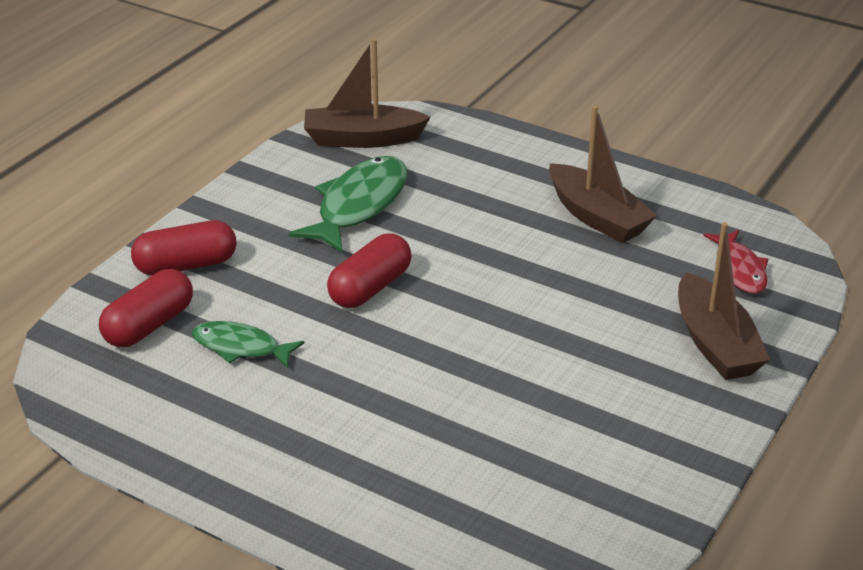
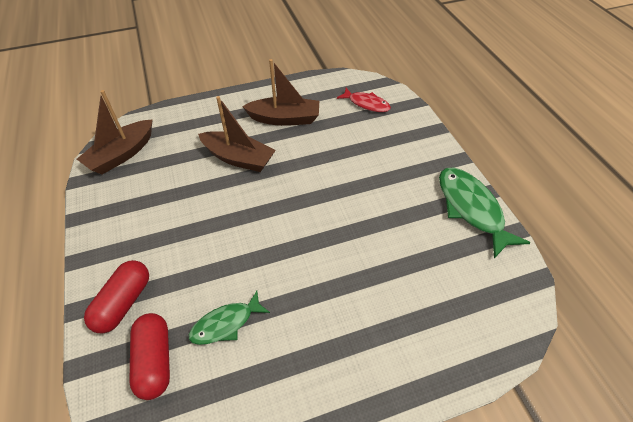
camera: 50 degrees left, 15 degrees up
(359, 205) = (171, 191): green fish -> green fish (471, 209)
(370, 288) = (241, 231): red capsule -> none
(715, 344) = (405, 142): brown boat -> brown boat (238, 158)

